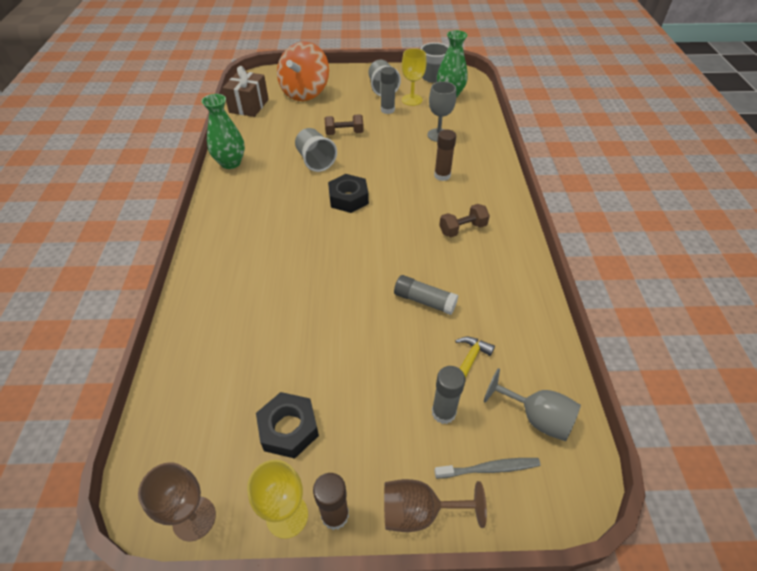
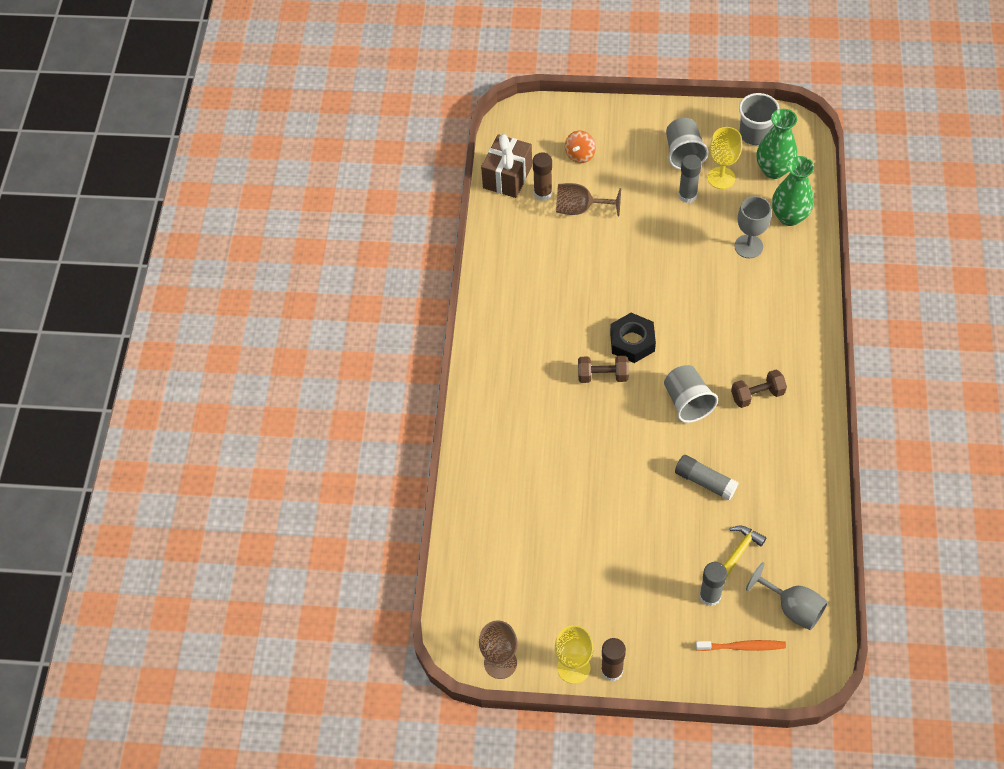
camera: 10 degrees right, 10 degrees up
(230, 163) = (493, 277): green vase -> green vase (789, 216)
(289, 428) = (572, 598): black nut -> none
(305, 92) = (580, 155): orange spinning top -> orange spinning top, size x0.45
(315, 161) = (594, 281): grey cup -> grey cup (687, 402)
(344, 133) = (630, 235): brown dumbbell -> brown dumbbell (602, 375)
(419, 512) = (679, 674): brown goblet -> brown goblet (580, 209)
(442, 175) = (744, 314): brown glue stick -> brown glue stick (543, 193)
(489, 468) = (742, 646): grey toothbrush -> orange toothbrush

